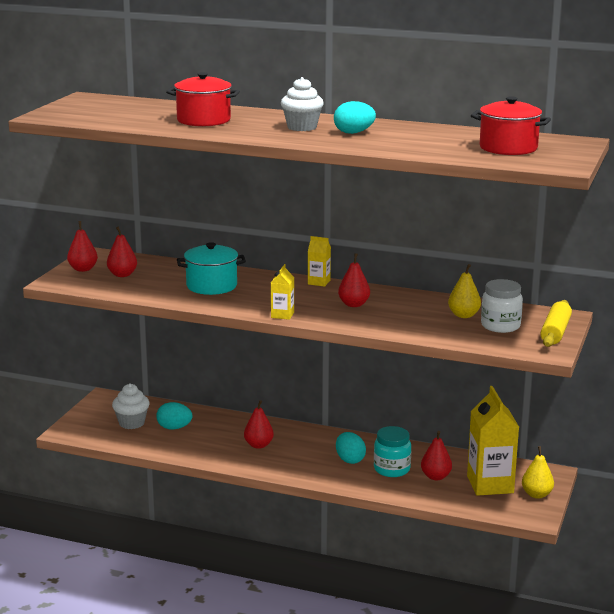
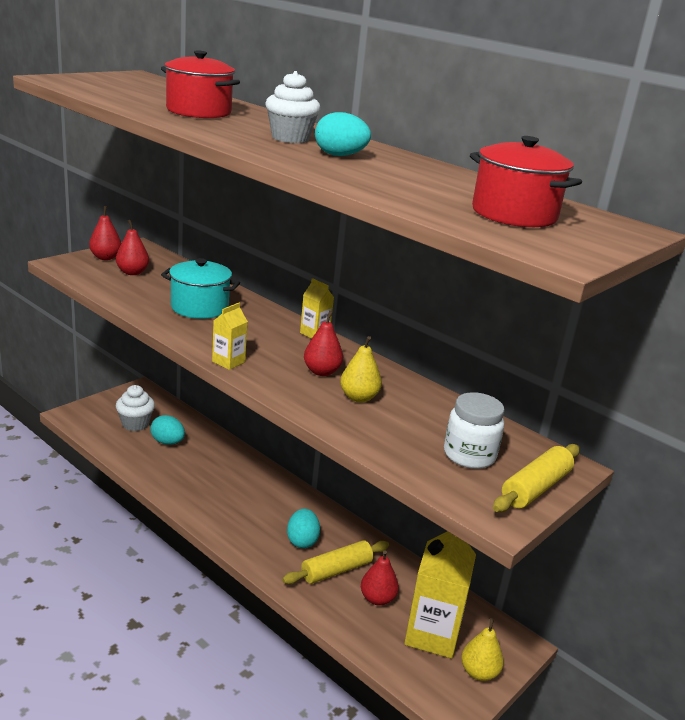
camera: 20 degrees right, 5 degrees up
(258, 445) = (227, 489): red pear -> none
(392, 469) = (336, 570): turquoise jar -> yellow rolling pin
(463, 315) = (436, 425): yellow pear -> yellow pear (358, 397)

